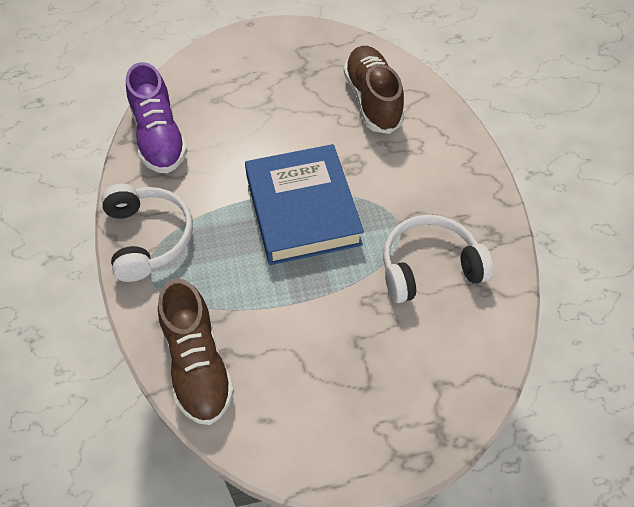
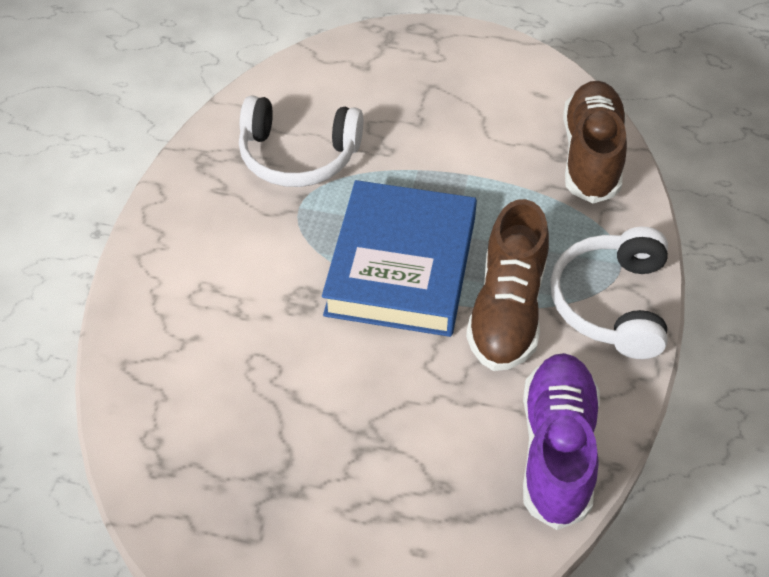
camera: 155 degrees left, 5 degrees down
(372, 100) = (207, 385): brown shoe -> brown shoe (507, 310)

